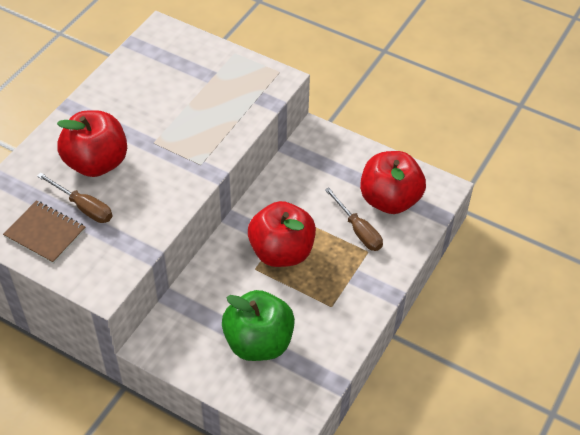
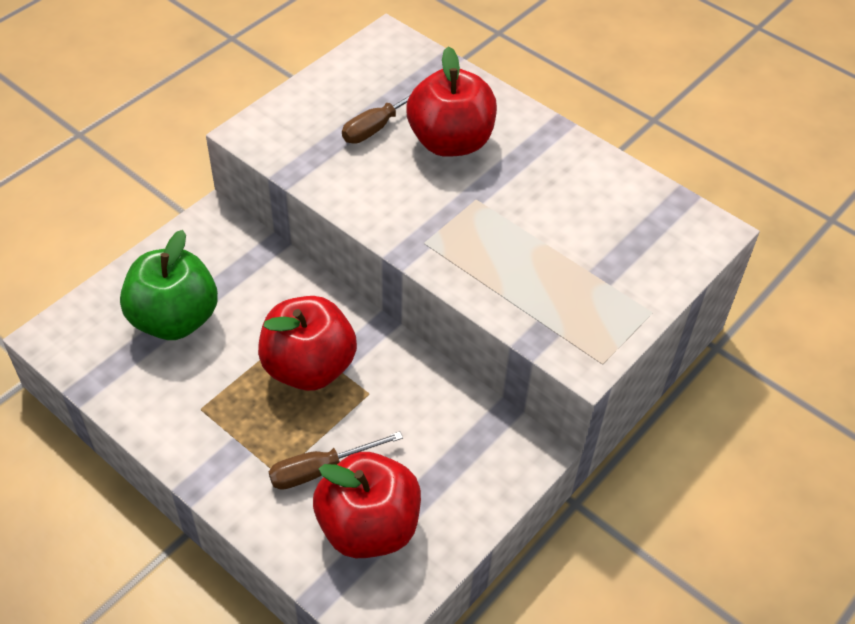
camera: 100 degrees right, 0 degrees up
(45, 233) = (348, 92): brown notebook -> none

